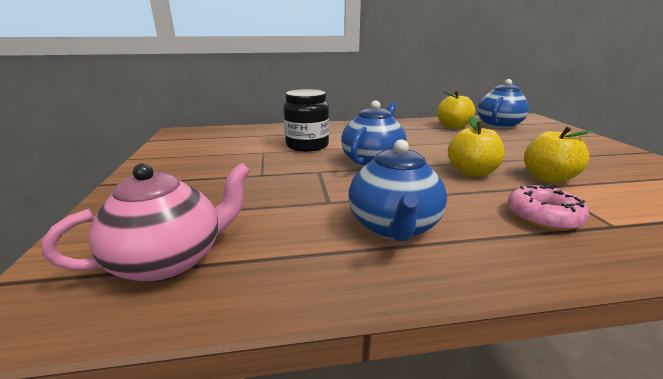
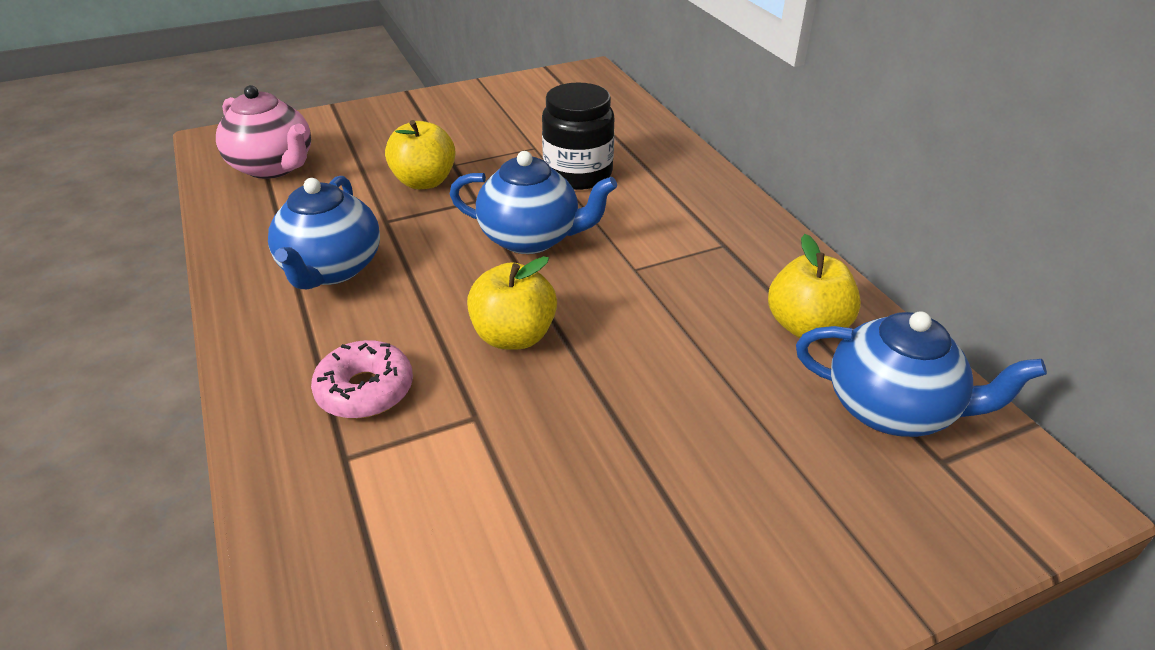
camera: 75 degrees right, 15 degrees up
(393, 227) = (331, 269): blue teapot -> blue teapot turned 75 degrees counterclockwise
(547, 178) = (514, 425): yellow apple -> yellow apple (424, 182)

